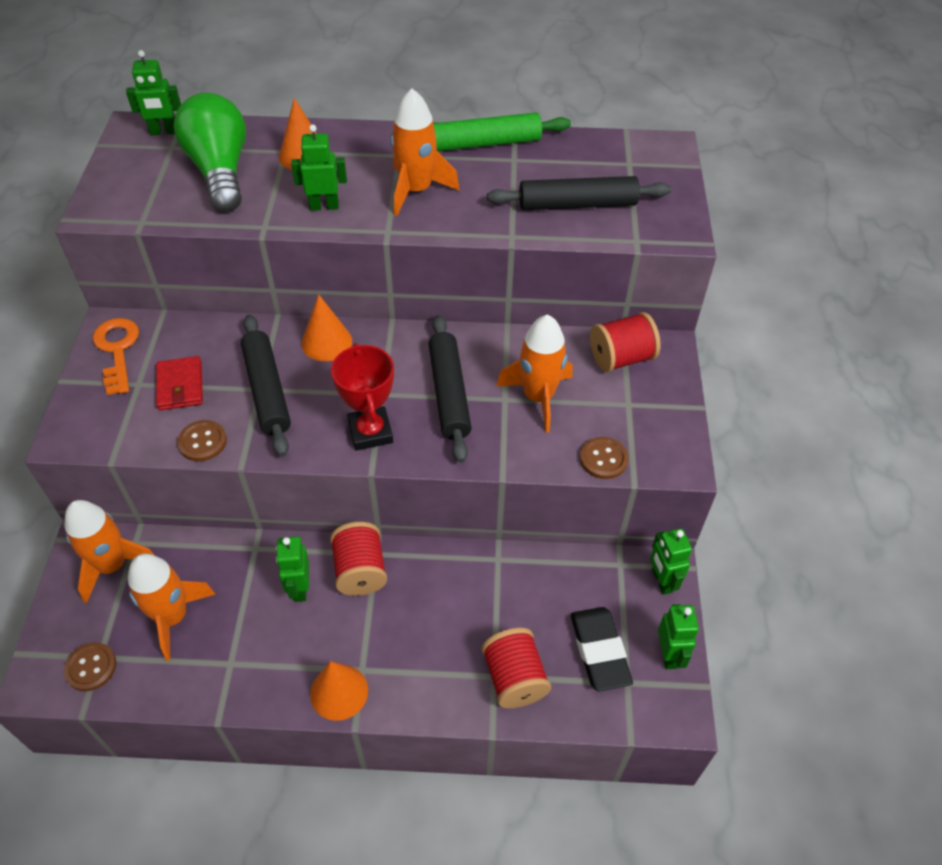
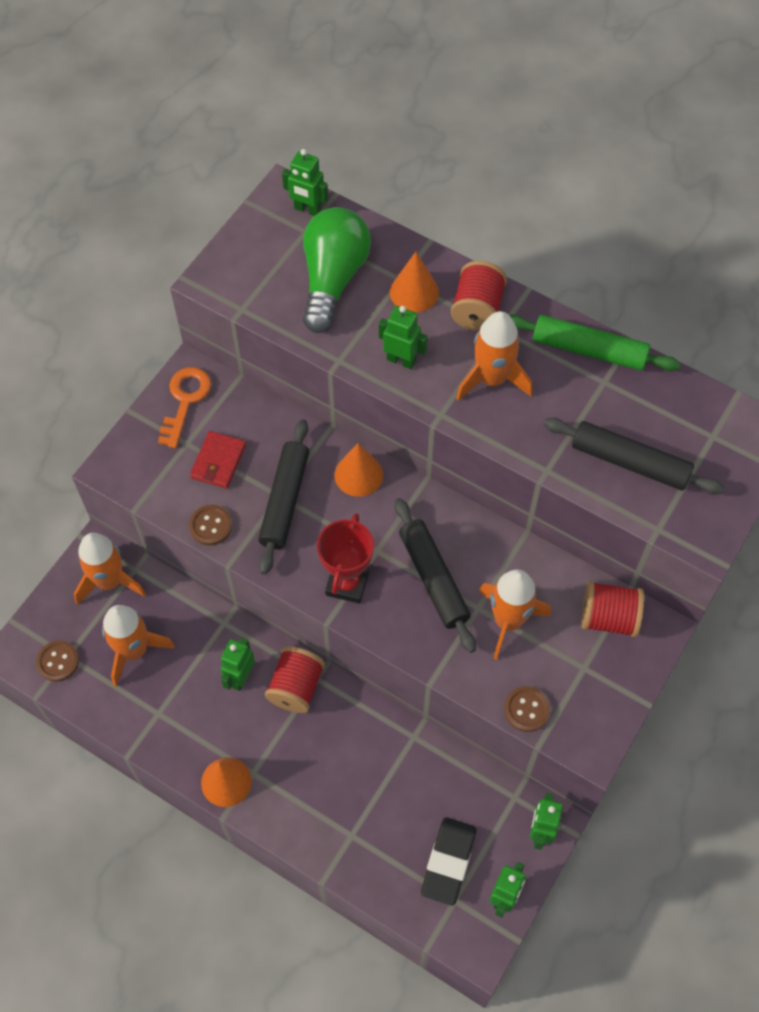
camera: 30 degrees right, 10 degrees up
(449, 393) = (433, 579): black rolling pin -> black rolling pin turned 45 degrees counterclockwise
(514, 678) = (366, 846): red spool -> red spool (477, 309)

